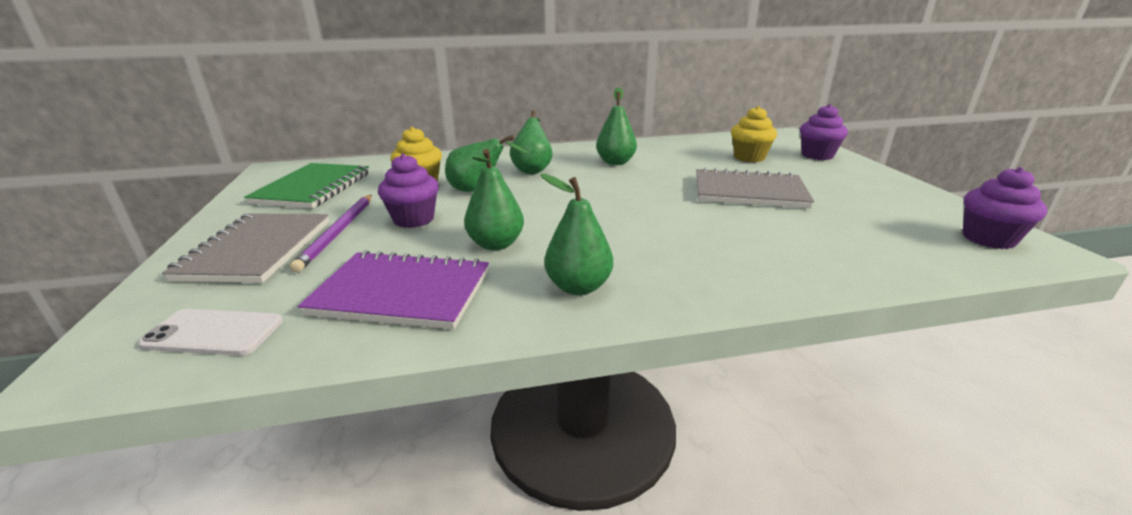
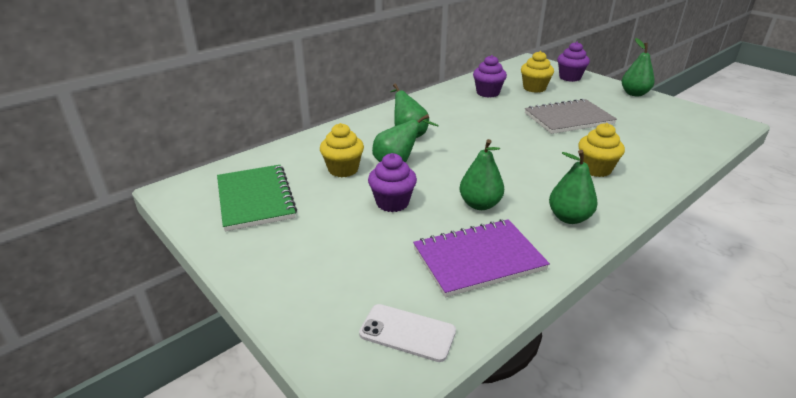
camera: 30 degrees left, 5 degrees up
(214, 333) = (407, 333): white phone -> white phone turned 45 degrees clockwise
(257, 250) = (316, 266): grey notebook -> none
(338, 233) = (354, 232): purple pencil -> none
(615, 162) = (457, 112): green pear -> green pear (634, 94)
(702, 248) = (595, 169): none -> yellow cupcake
(988, 239) = (708, 123): purple cupcake -> purple cupcake (487, 93)

